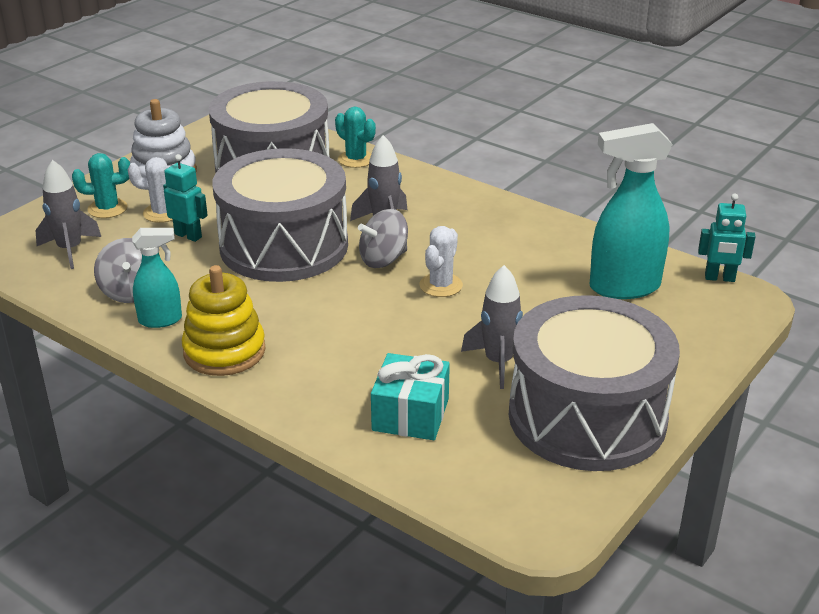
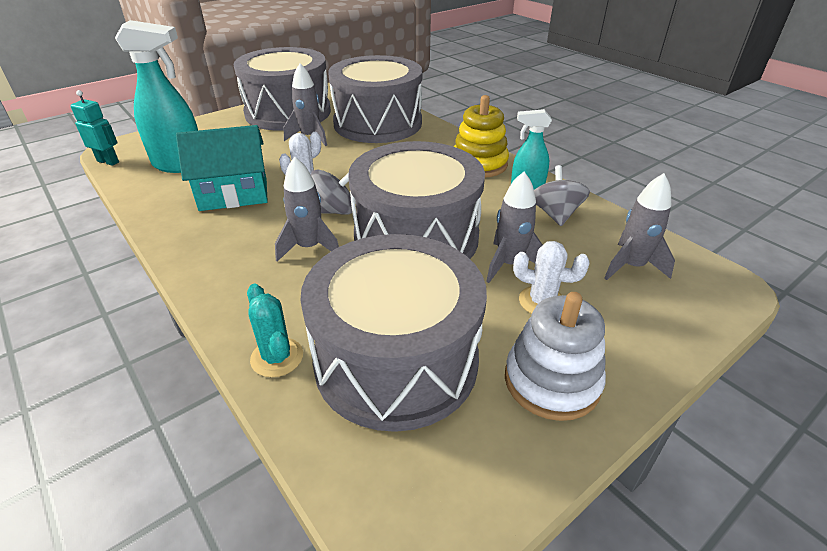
camera: 165 degrees left, 5 degrees up
(107, 209) = (612, 321): turquoise cactus -> none
(188, 235) = (509, 264): turquoise robot -> grey rocket
(410, 414) = (377, 123): turquoise gift -> grey drum
(512, 261) = (234, 194): none -> turquoise house

